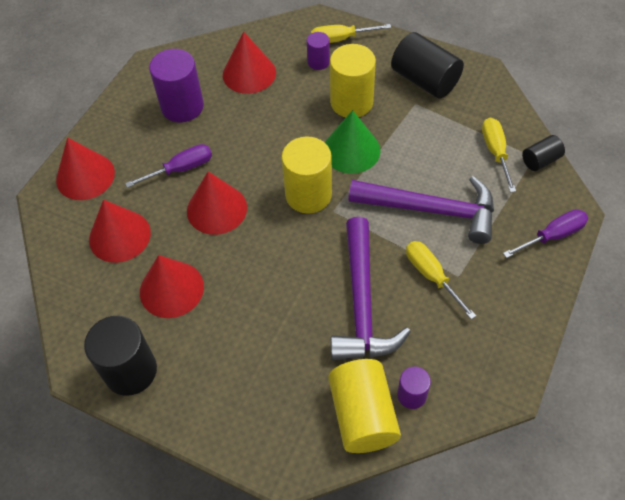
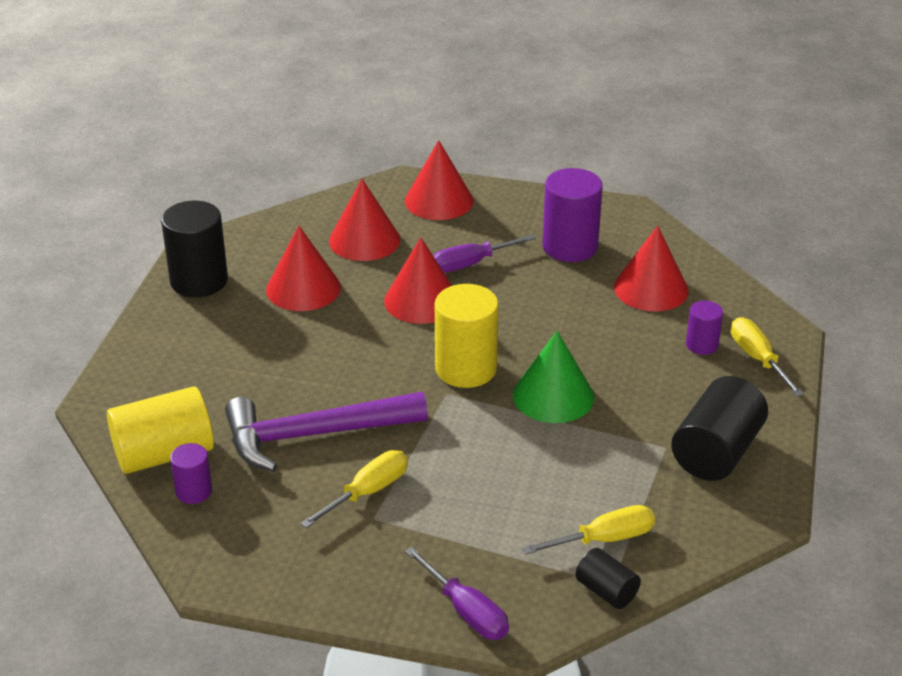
camera: 75 degrees right, 20 degrees down
(180, 169) = (471, 263): purple screwdriver -> purple screwdriver turned 105 degrees clockwise
(351, 102) = (640, 385): yellow cylinder -> none
(432, 210) = (475, 482): purple hammer -> none

